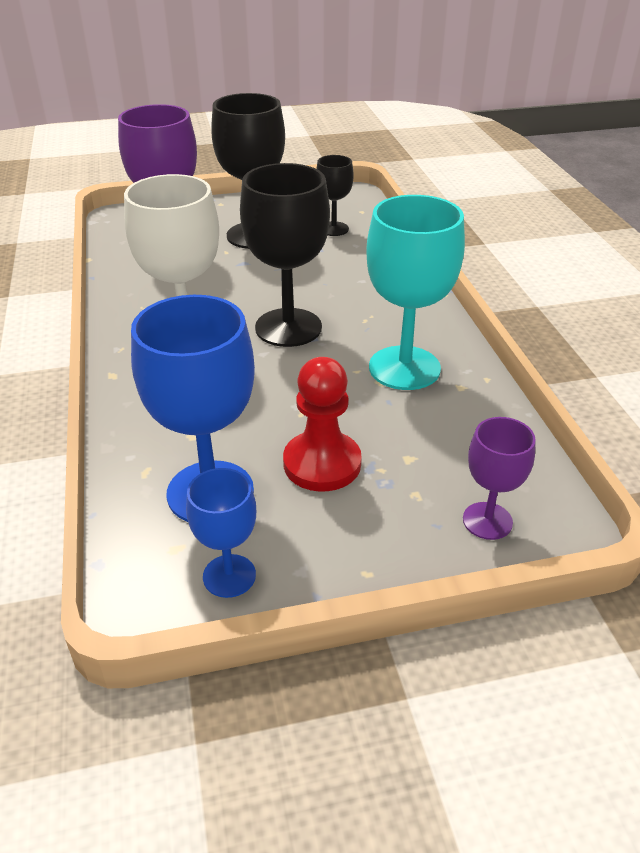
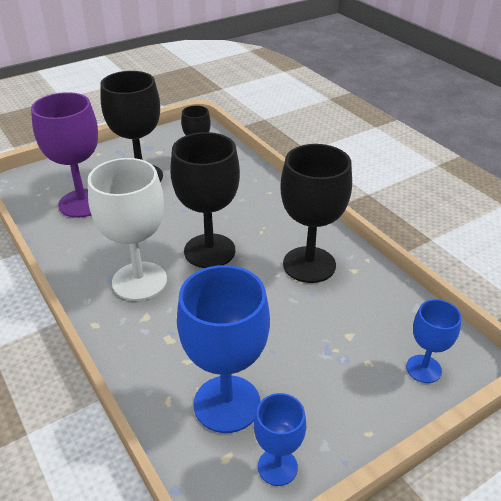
camera: 20 degrees left, 0 degrees up
(322, 463) = (293, 357): red pawn -> none
(404, 368) = (309, 264): turquoise goblet -> black goblet
(487, 521) = (423, 369): purple goblet -> blue goblet

